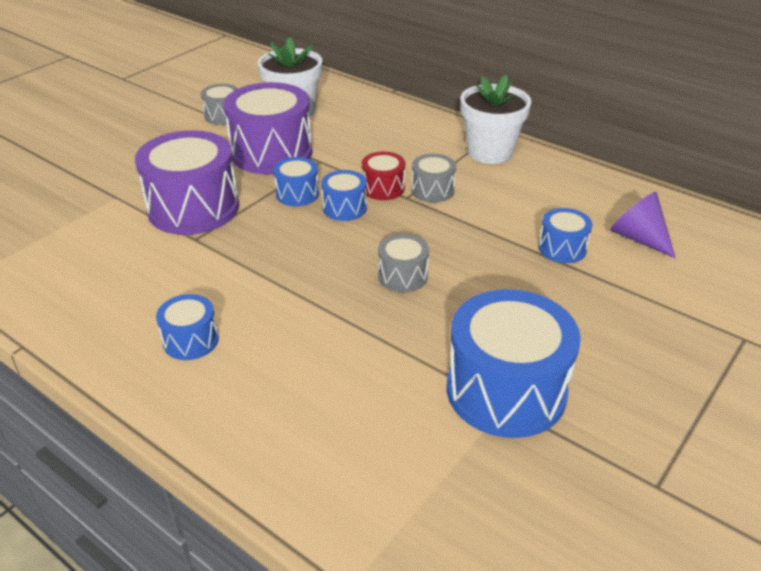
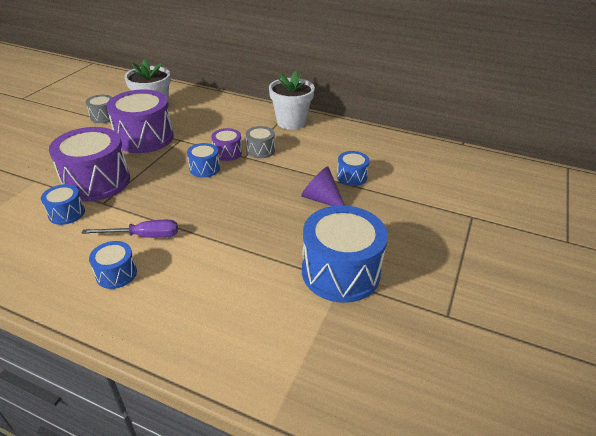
camera: 15 degrees left, 0 degrees up
(238, 293) = (144, 236): none -> purple screwdriver
(297, 194) = (169, 163): blue drum -> blue drum (66, 213)
(383, 188) = (227, 153): red drum -> purple drum
(402, 276) = (255, 208): grey drum -> none
(638, 238) = (395, 165): purple cone -> purple cone (321, 199)

